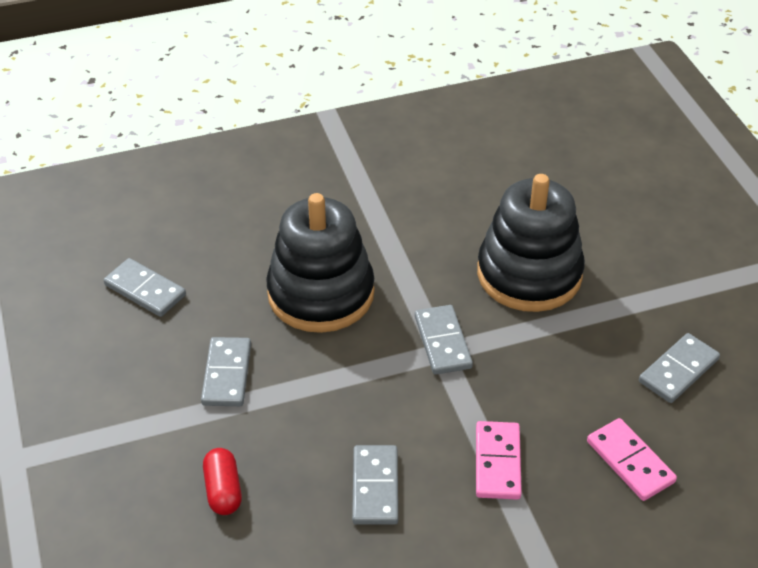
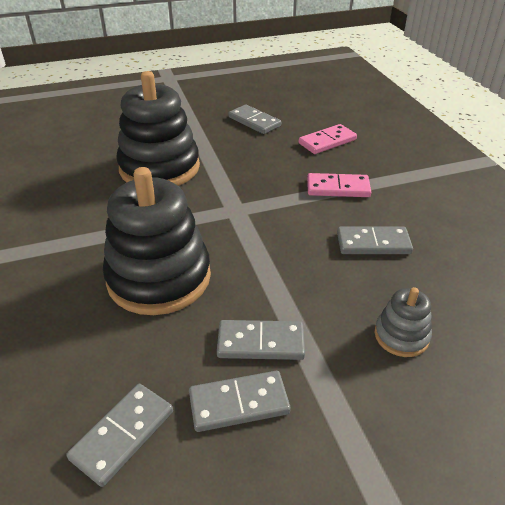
camera: 90 degrees left, 5 degrees down
(223, 490) = (401, 336): red capsule -> grey stacking toy
(442, 342) = (225, 209): grey domino -> grey domino (239, 403)

